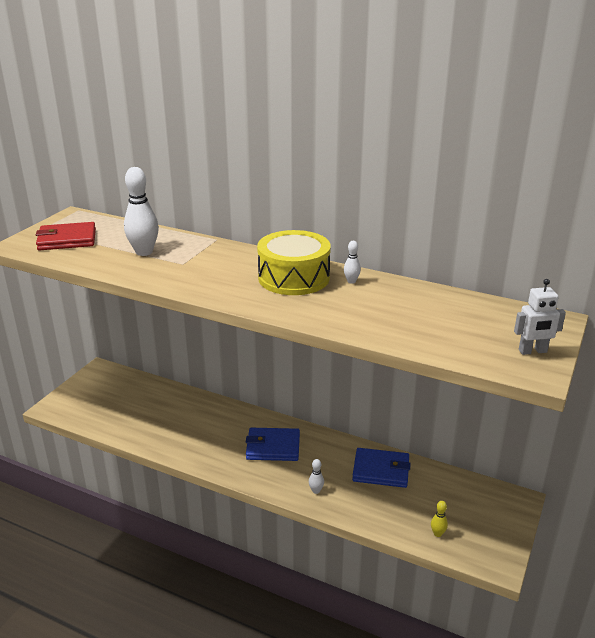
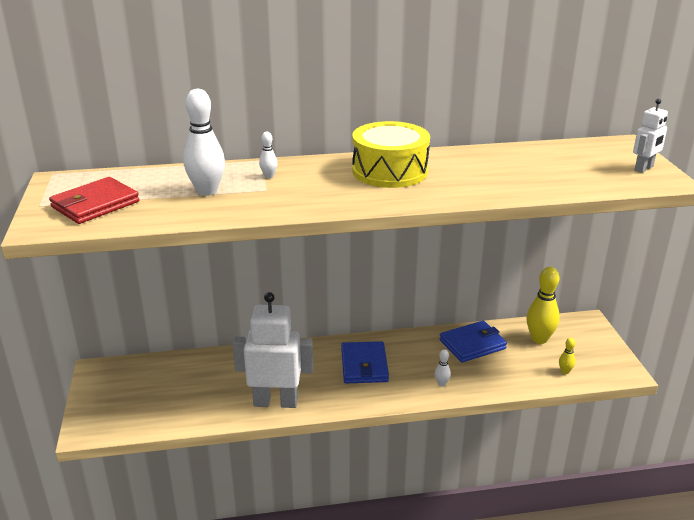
camera: 35 degrees left, 0 degrees up
(180, 445) = (275, 402): none -> white robot
(273, 447) = (364, 365): blue wallet -> blue wallet turned 60 degrees counterclockwise
(351, 281) = (441, 160): white bowling pin -> white bowling pin (269, 176)
(448, 494) = (539, 339): none -> yellow bowling pin

